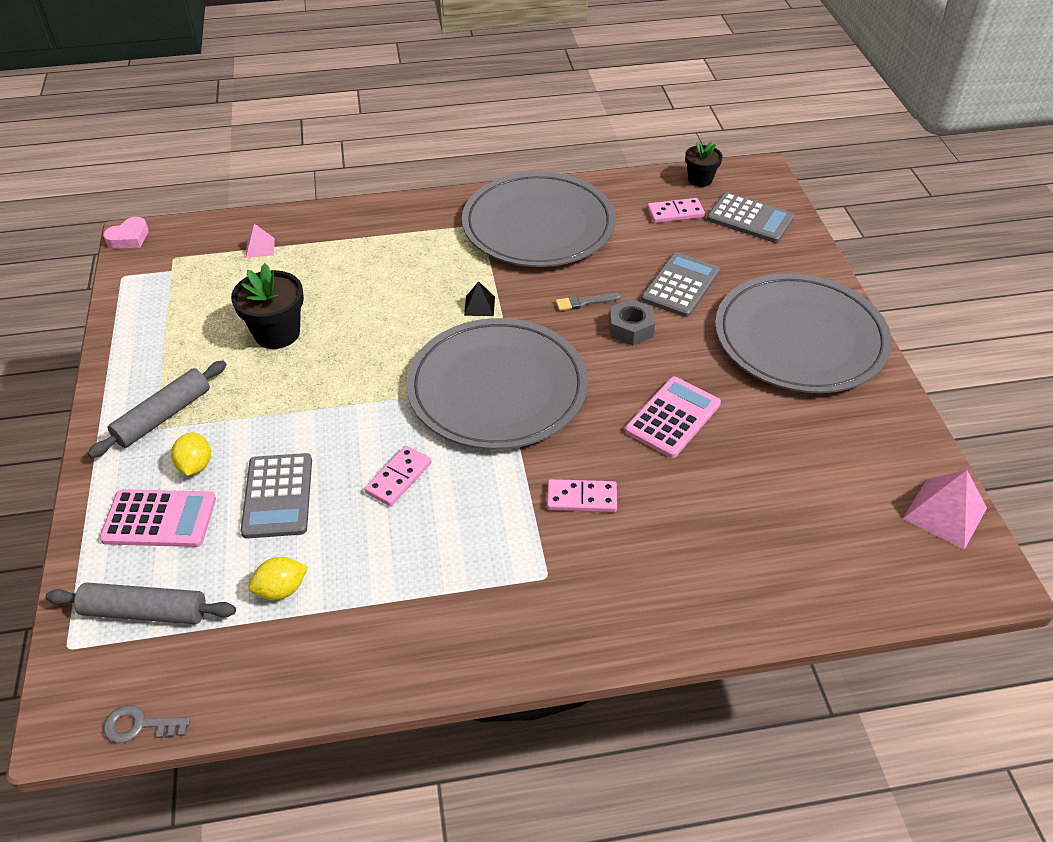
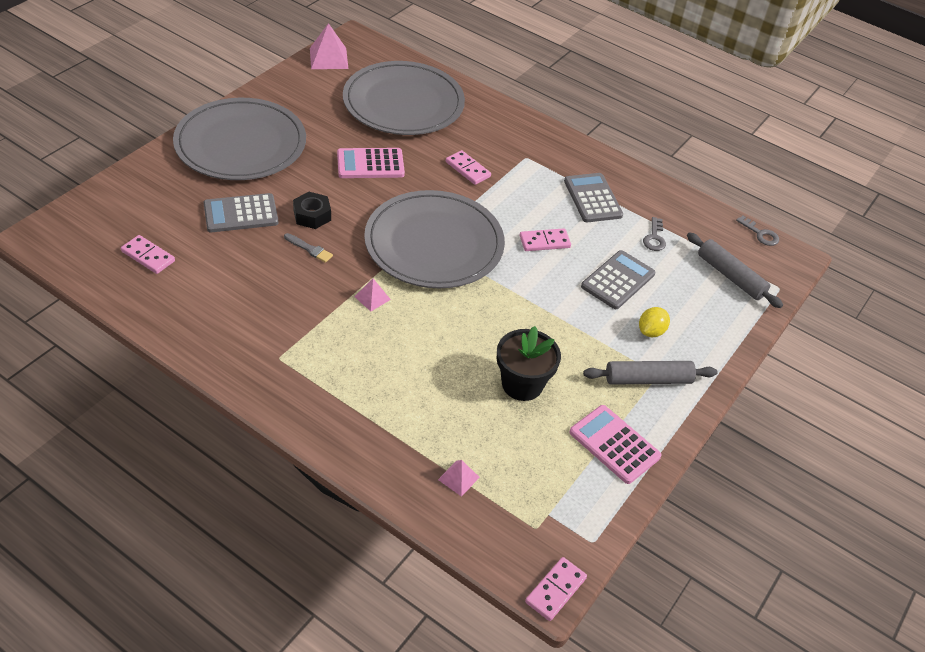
camera: 140 degrees left, 0 degrees up
(129, 238) = (555, 590): pink heart -> pink domino
(159, 519) = (693, 316): pink calculator -> pink calculator (614, 444)
(281, 590) = (654, 238): yellow lemon -> grey key
(479, 306) = (372, 298): black pyramid -> pink pyramid
(538, 225) = (243, 323): grey plate -> grey plate (403, 103)
(631, 328) = (312, 215): grey nut -> black nut
(700, 179) = (81, 264): black flower pot -> none
(750, 219) = (117, 215): grey calculator -> grey calculator (592, 198)

